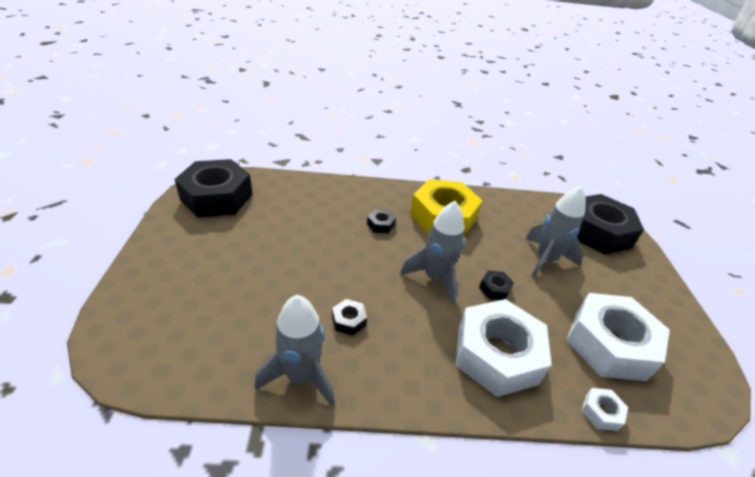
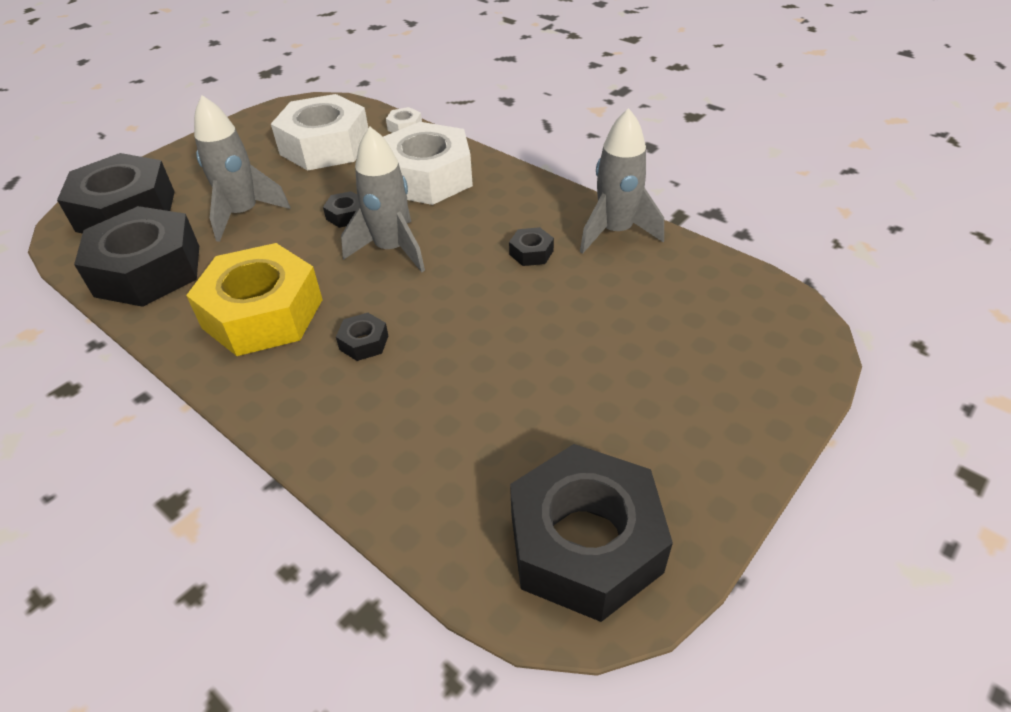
camera: 135 degrees left, 5 degrees up
(524, 211) = (148, 270): none -> black nut

